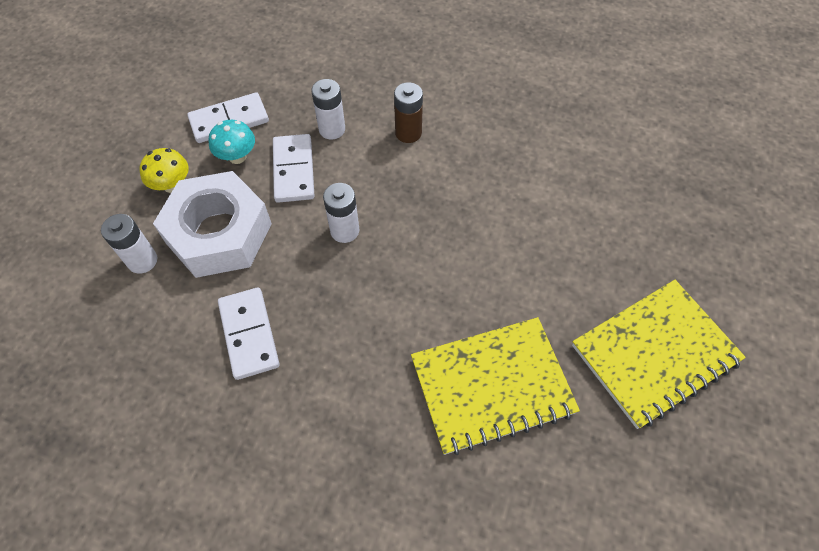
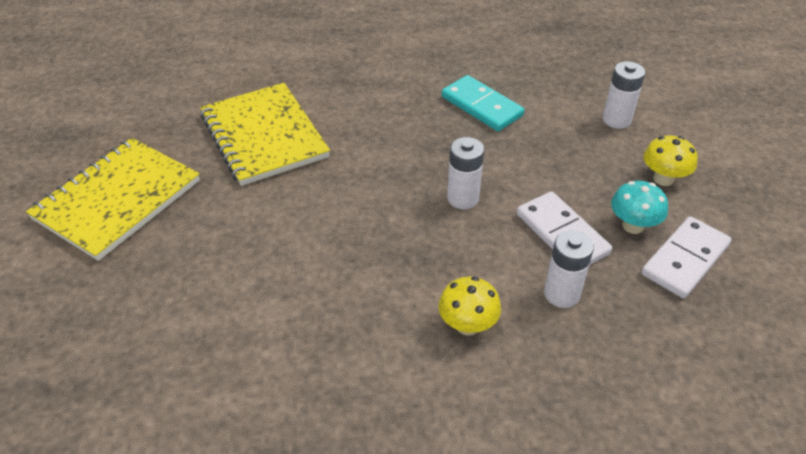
camera: 155 degrees right, 15 degrees down
(219, 233) = (576, 158): white nut -> none
(249, 334) = (482, 106): white domino -> turquoise domino
(408, 133) = (467, 325): brown battery -> yellow mushroom
(492, 386) = (264, 136): yellow notebook -> yellow notebook turned 75 degrees counterclockwise

